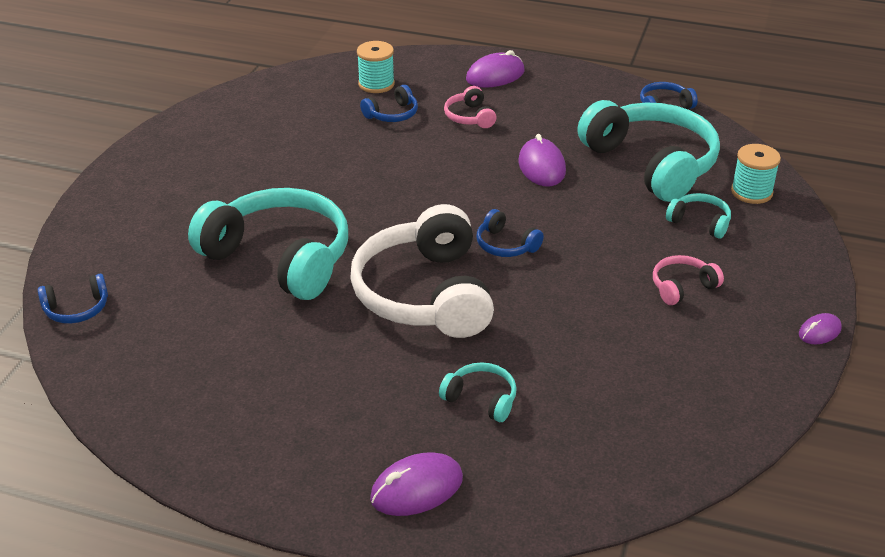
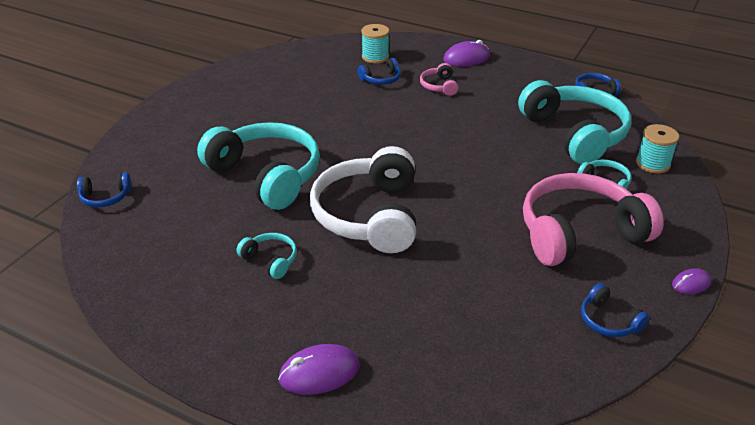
camera: 10 degrees right, 0 degrees up
(481, 399) = (392, 305): turquoise headphones -> turquoise headphones (270, 260)
(505, 245) = (442, 184): blue headphones -> blue headphones (608, 321)
(541, 167) = (486, 128): purple mouse -> none
(682, 287) = (579, 233): pink headphones -> pink headphones, size x2.32

